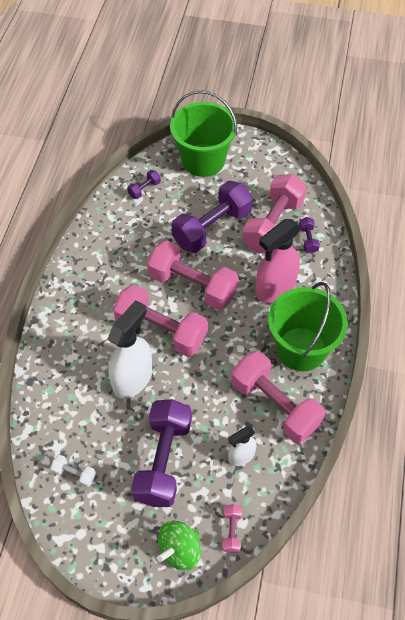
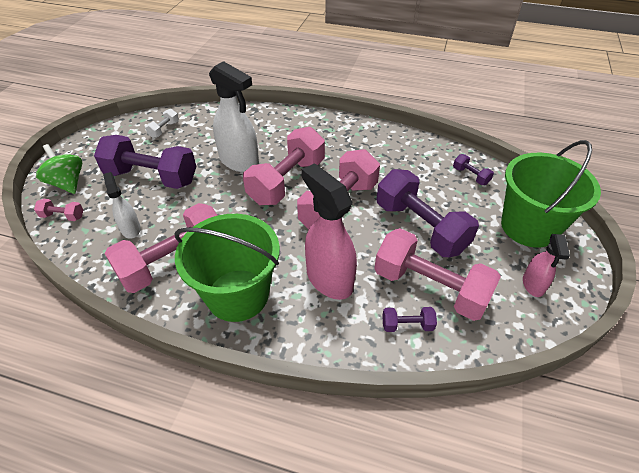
camera: 95 degrees right, 10 degrees down
(260, 167) = (533, 285): none -> pink spray bottle

